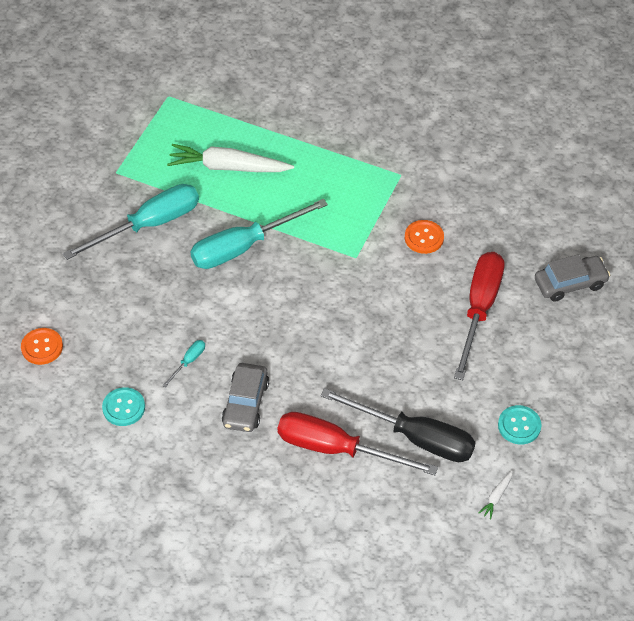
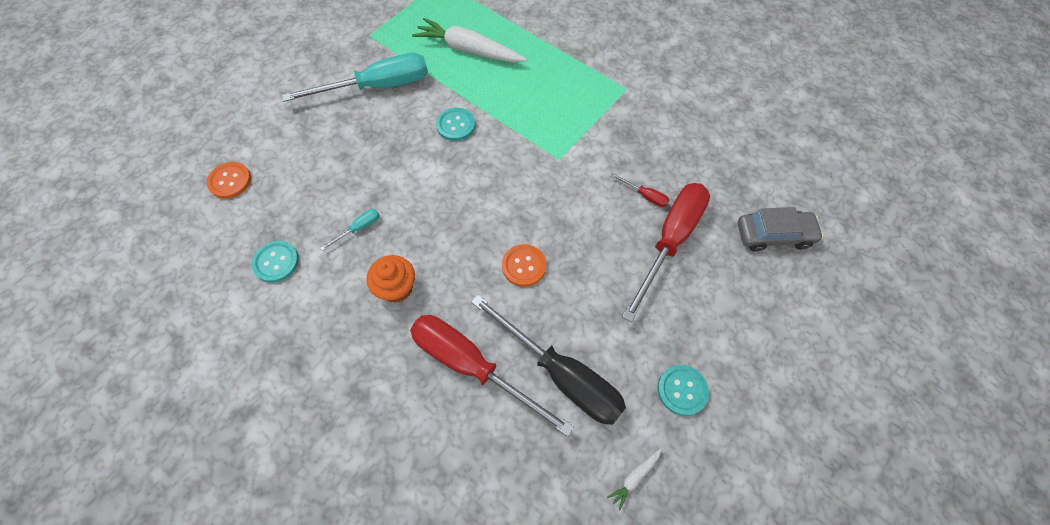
camera: 15 degrees right, 10 degrees up
(244, 246) = (456, 125): turquoise screwdriver -> turquoise button
(246, 403) = (397, 288): grey car -> orange cupcake
(424, 238) = (632, 154): orange button -> orange button (524, 266)
(446, 274) = (644, 196): none -> red screwdriver

